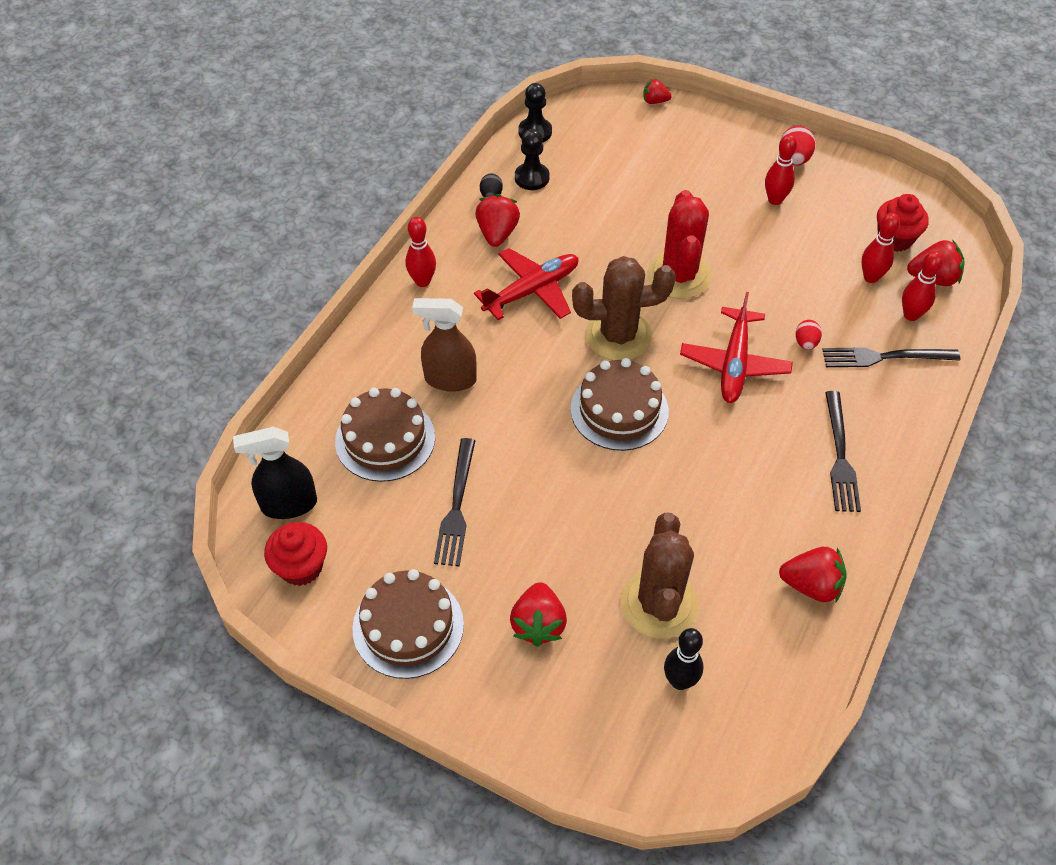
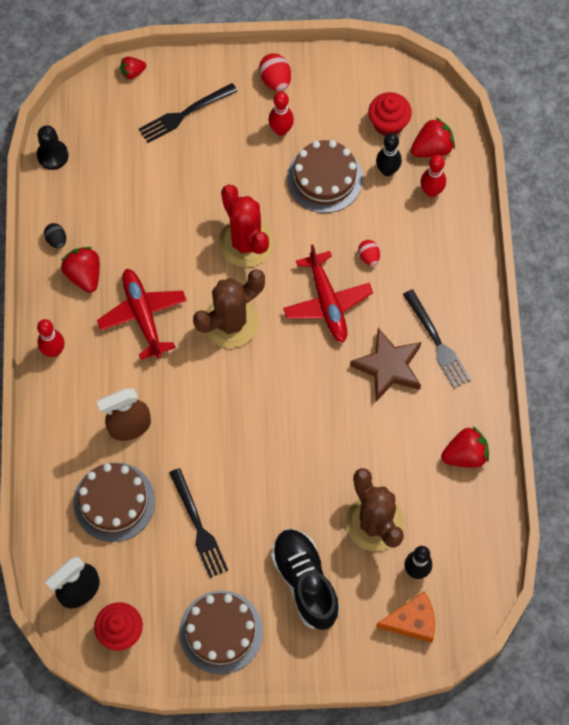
camera: 30 degrees left, 15 degrees up
(531, 291) = (143, 316): red plane -> red plane turned 45 degrees counterclockwise
(532, 178) = (78, 205): black pawn -> none
(538, 624) = (305, 582): red strawberry -> black shoe
(619, 410) = (266, 386): brown cake -> brown cake (324, 178)
(640, 737) = (412, 621): none -> orange cheese
(768, 454) = (388, 367): none -> brown star
(871, 277) = (387, 170): red bowling pin -> black bowling pin
(884, 357) = (429, 240): black fork -> black fork (184, 114)

